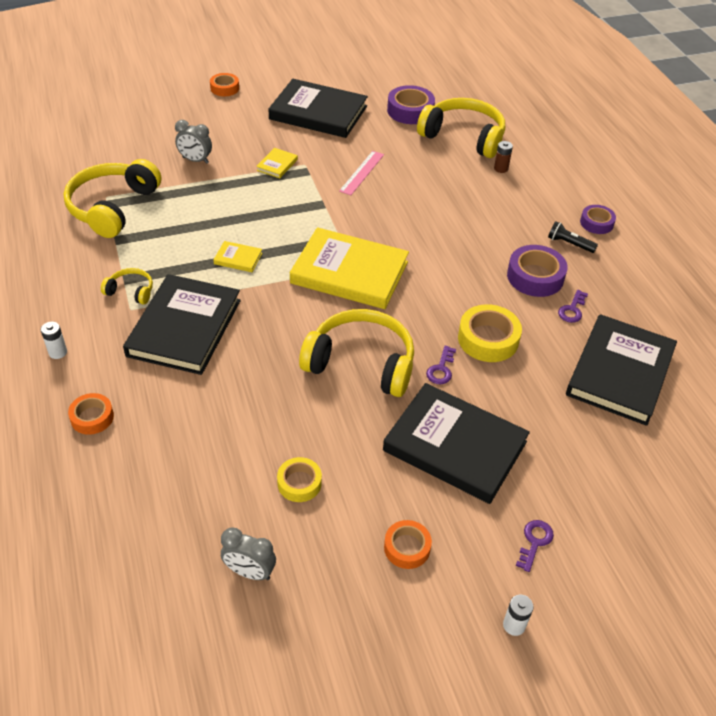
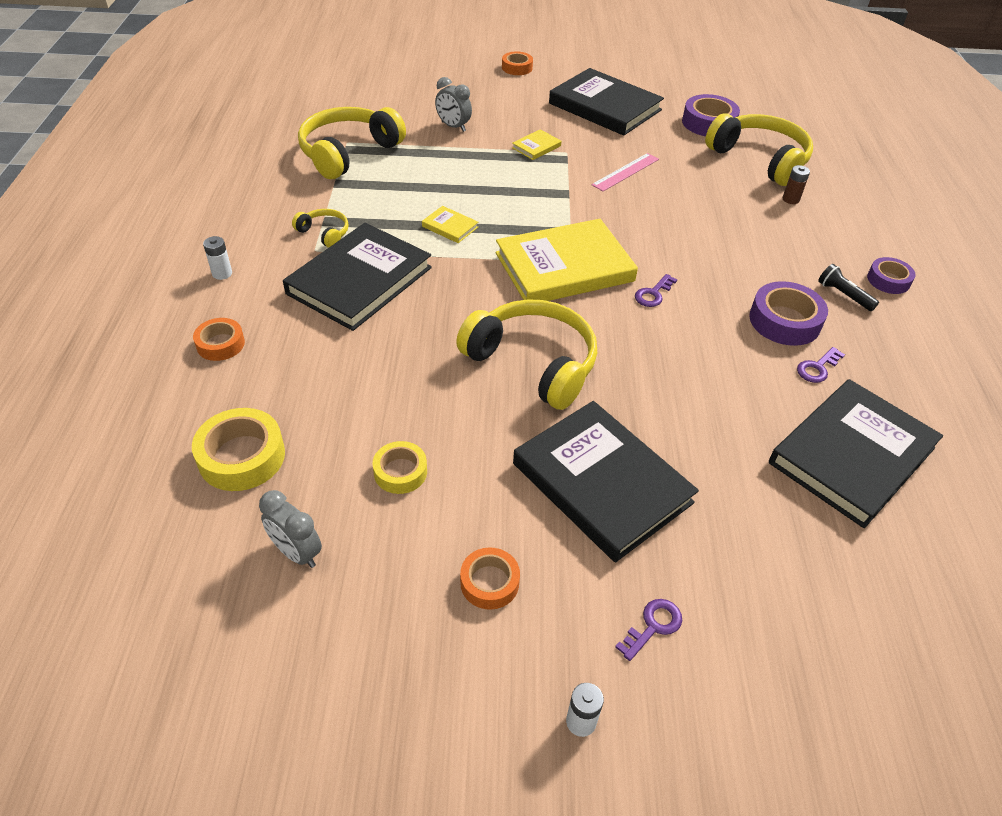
camera: 20 degrees right, 0 degrees up
(349, 272) = (564, 267): yellow book -> yellow book turned 60 degrees counterclockwise
(441, 369) = (624, 393): purple key -> purple key (653, 294)
(488, 339) = (696, 375): yellow tape -> yellow tape (242, 456)

